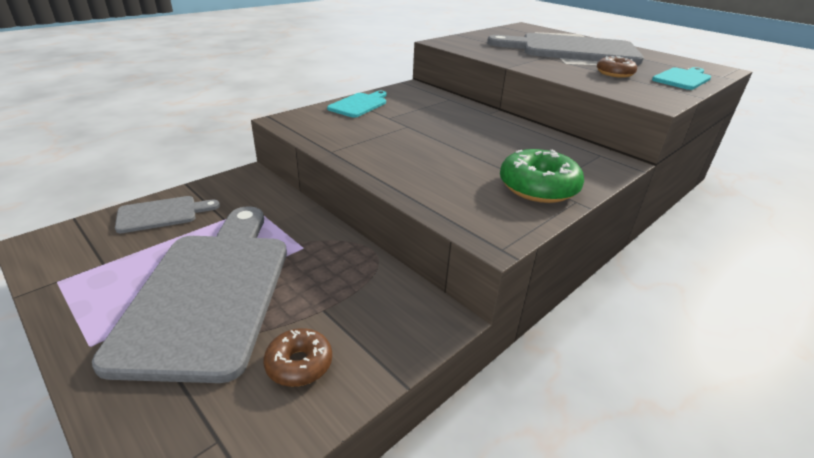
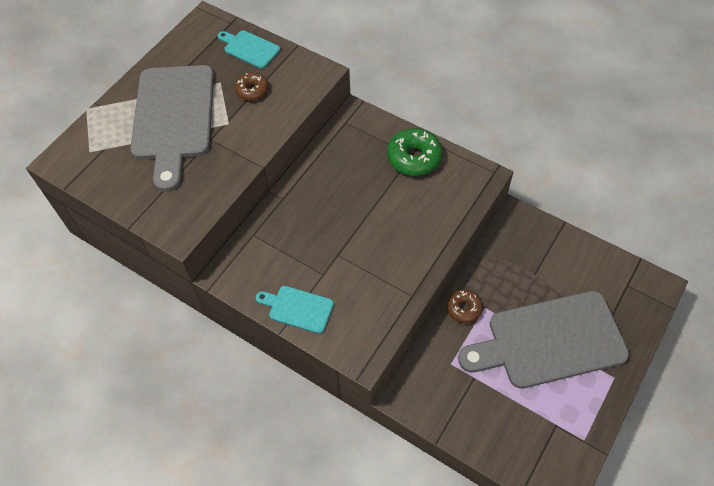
camera: 100 degrees left, 25 degrees up
(162, 214) = (487, 428): grey cutting board -> none
(299, 364) = (575, 270): brown donut -> brown donut (464, 308)

